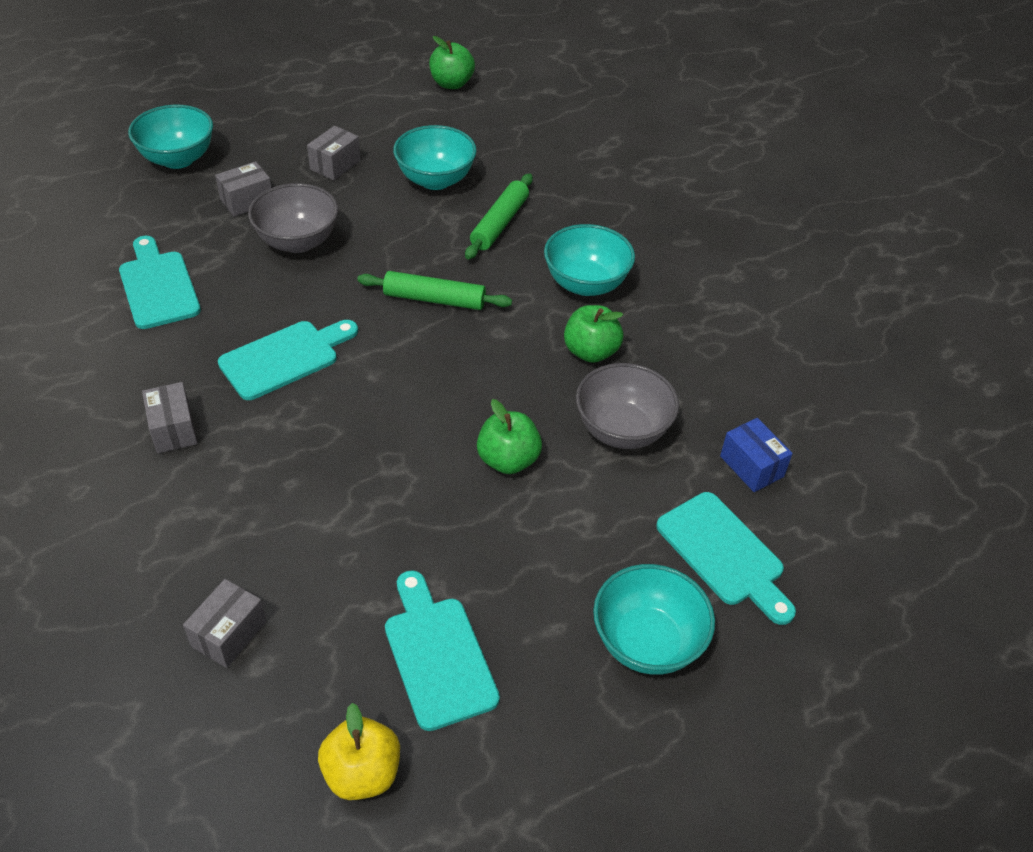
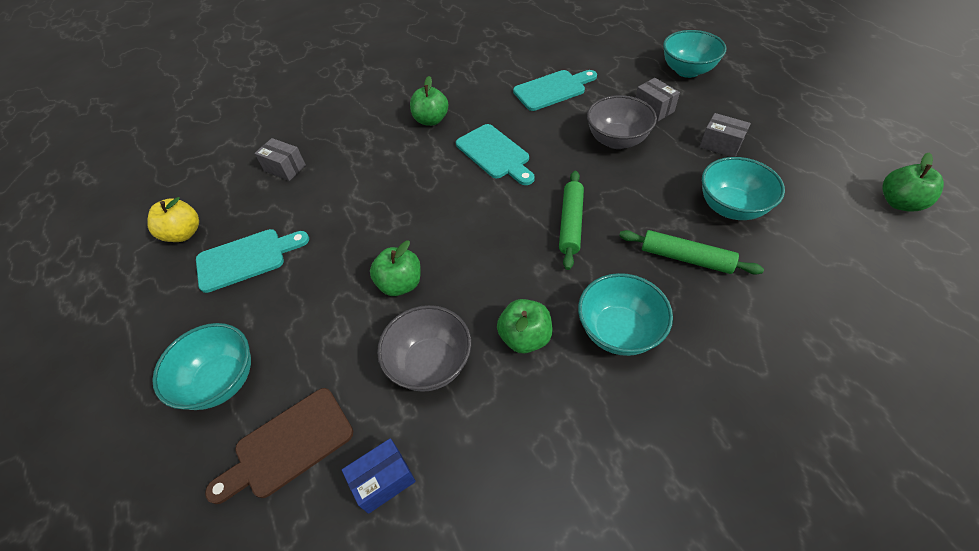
camera: 95 degrees right, 5 degrees up
(173, 429) = (431, 120): grey box -> green apple
(724, 554) = (288, 445): turquoise cutting board -> brown cutting board

